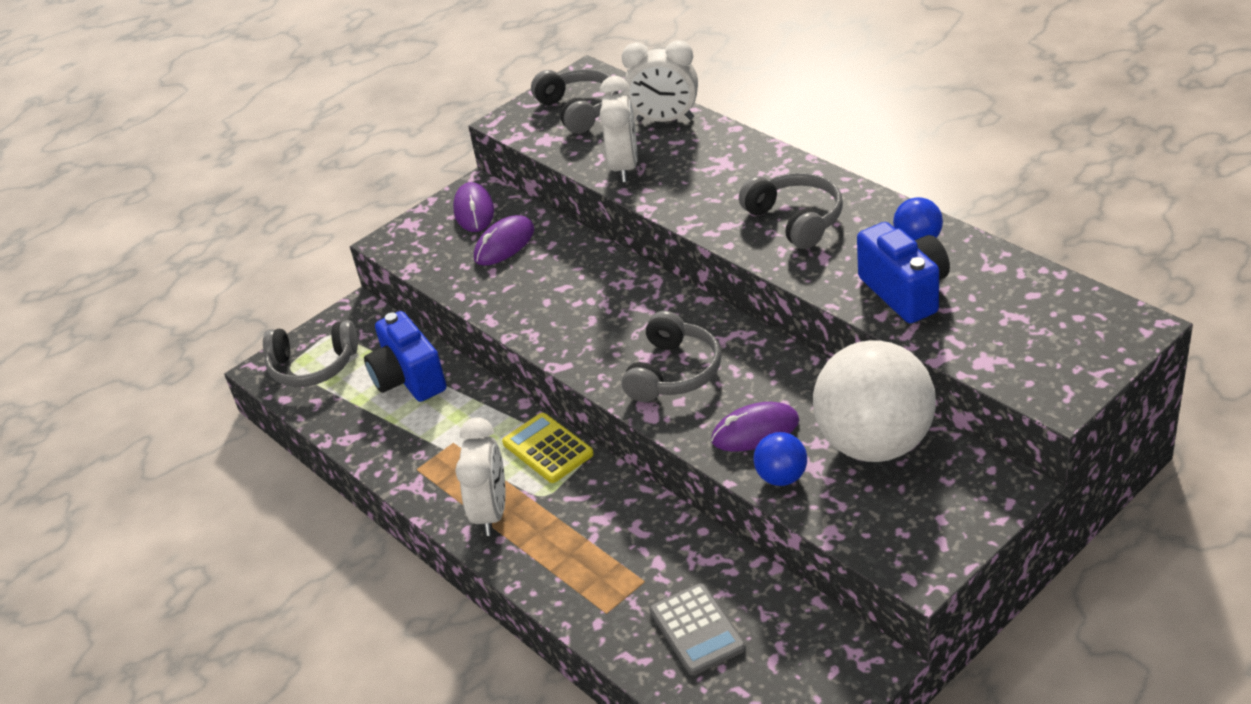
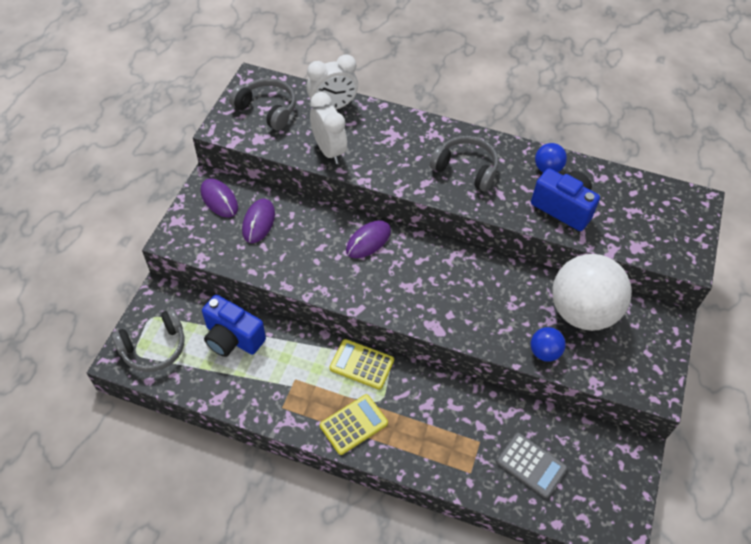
camera: 35 degrees left, 15 degrees up
(491, 512) = (353, 424): white clock -> yellow calculator
(674, 372) = (433, 294): grey headphones -> none
(755, 431) = (509, 323): purple mouse -> purple mouse (368, 241)

